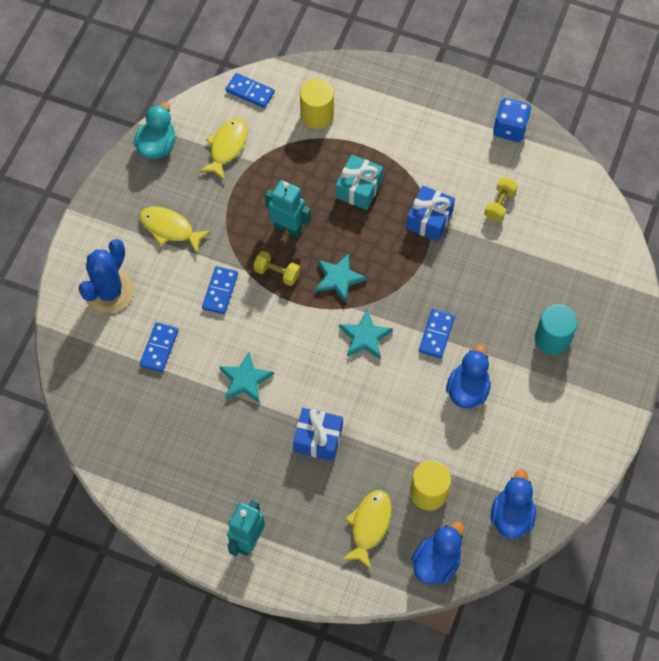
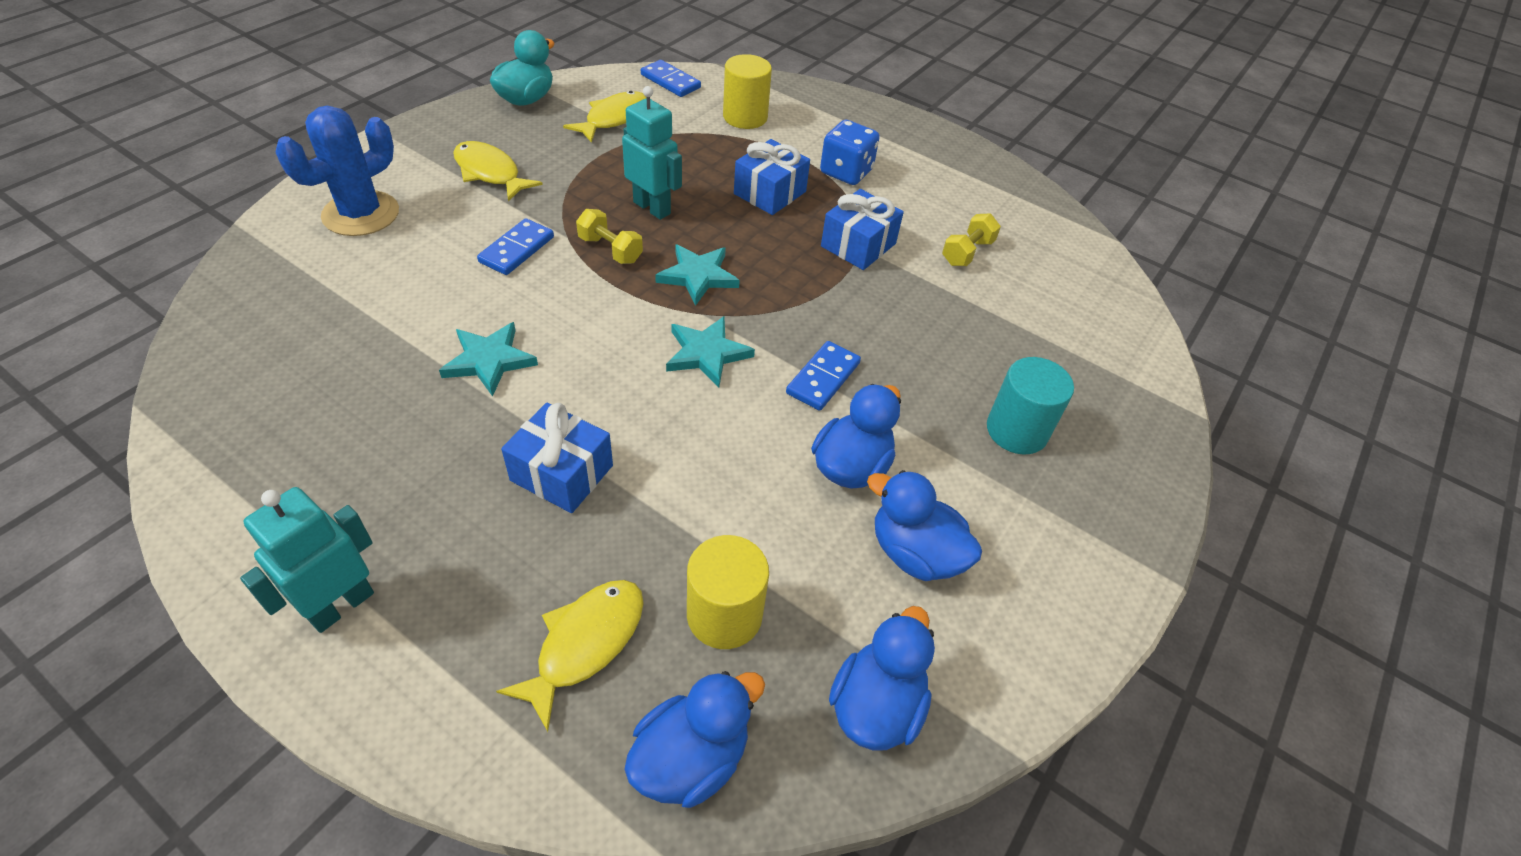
camera: 10 degrees right, 15 degrees down
(159, 348) = (384, 290): blue domino -> none
(359, 189) = (770, 193): turquoise gift -> blue gift
(510, 128) = (1000, 183): blue dice -> blue dice (846, 172)
(512, 432) = (915, 553): none -> blue duck

